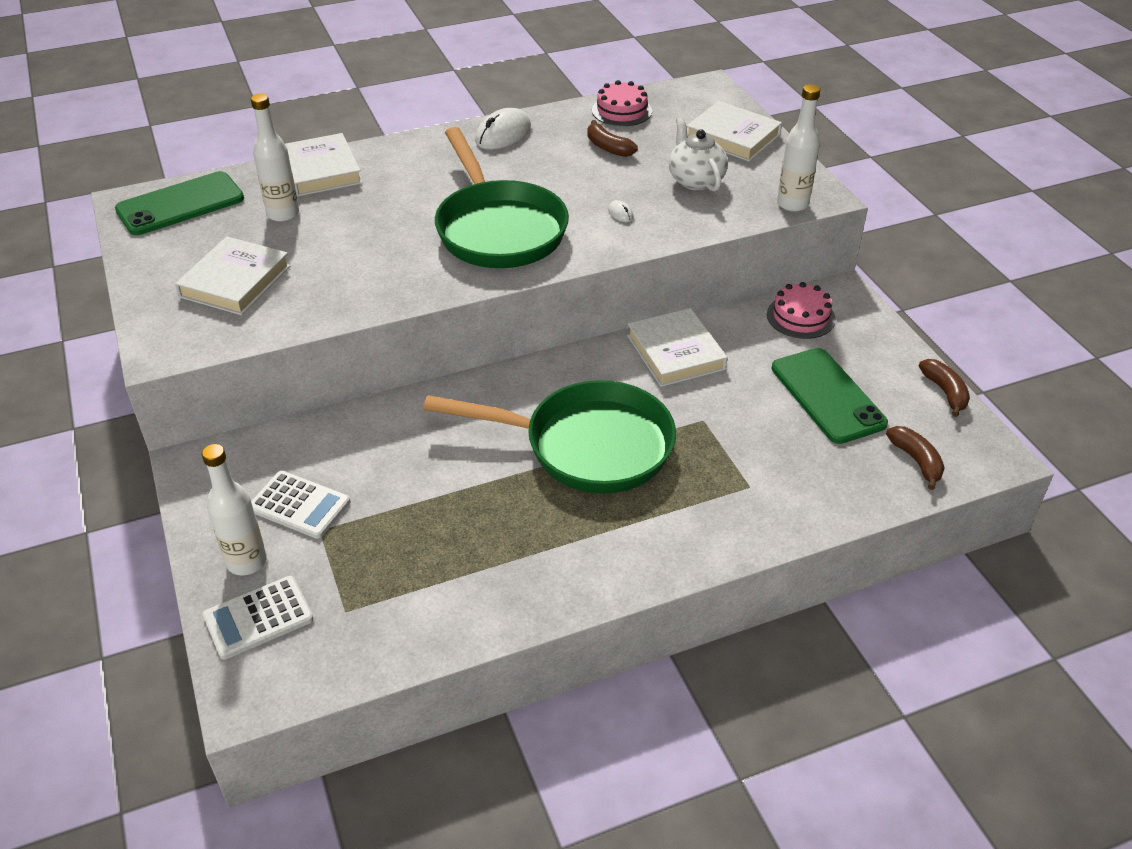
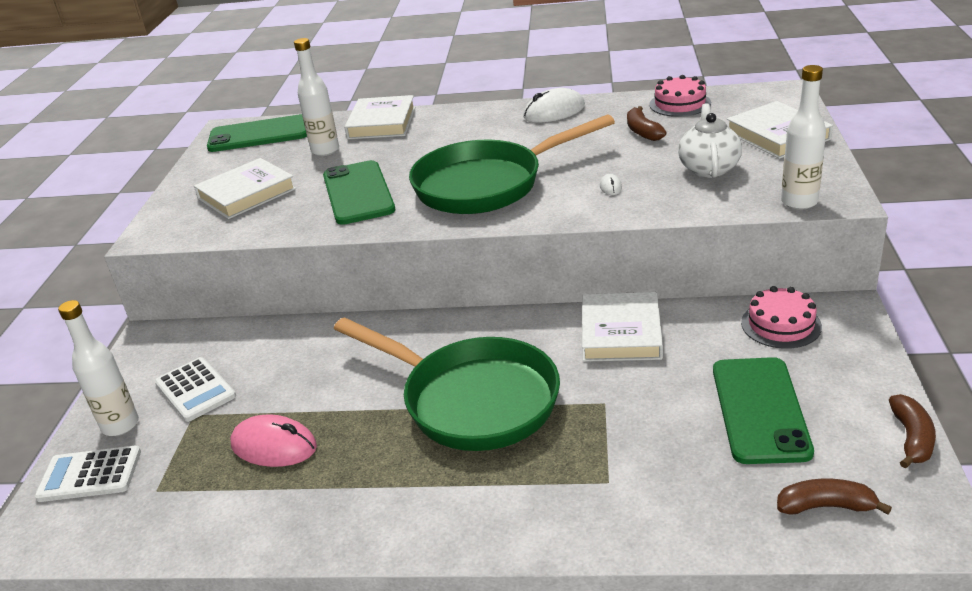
camera: 30 degrees right, 10 degrees down
(367, 260) = (358, 193): none -> green phone
(431, 537) = (274, 446): none -> pink mouse
(498, 229) = (487, 184): green pan -> green pan turned 60 degrees clockwise
(916, 461) = (826, 506): brown banana -> brown banana turned 90 degrees counterclockwise

